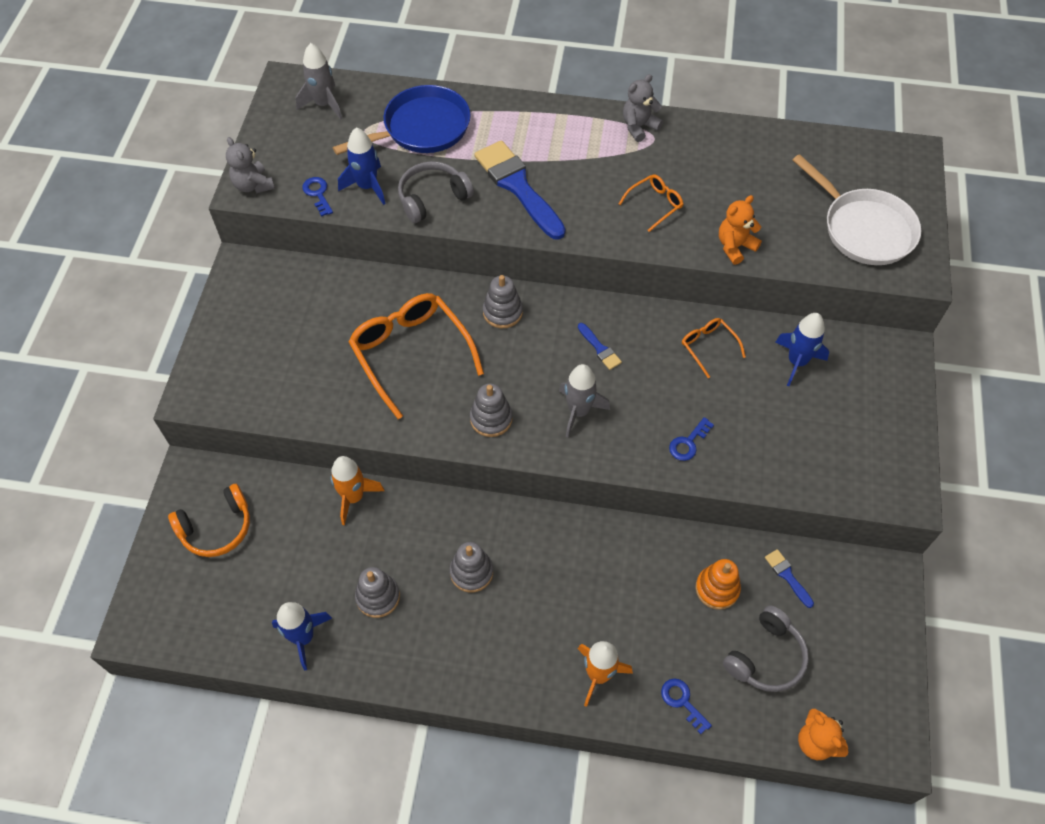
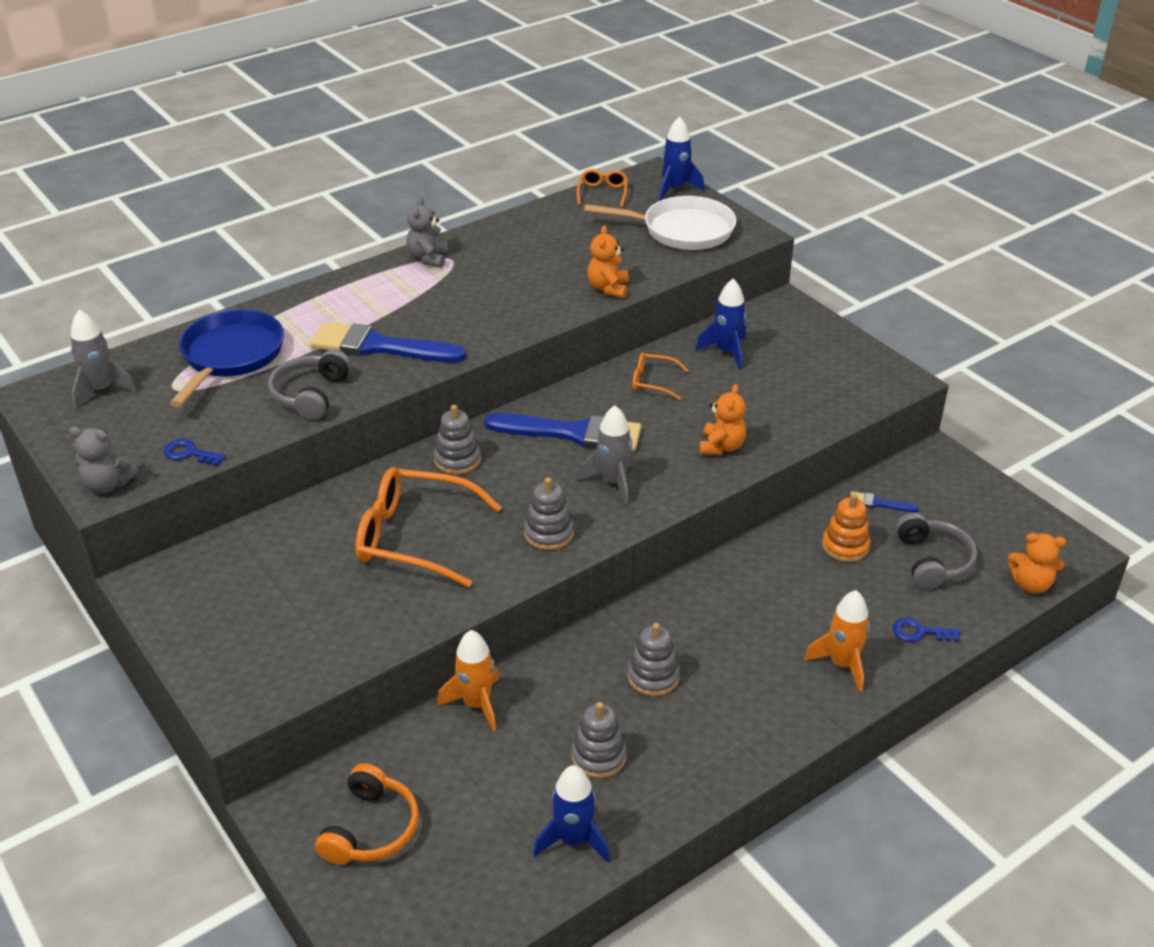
camera: 45 degrees left, 20 degrees down
(367, 186) = (234, 421): blue rocket -> blue rocket (675, 189)
(599, 348) = (572, 433): blue brush -> blue brush, size x2.28
(654, 205) = (511, 297): orange glasses -> orange glasses (602, 193)
(688, 443) = (721, 447): blue key -> orange teddy bear

